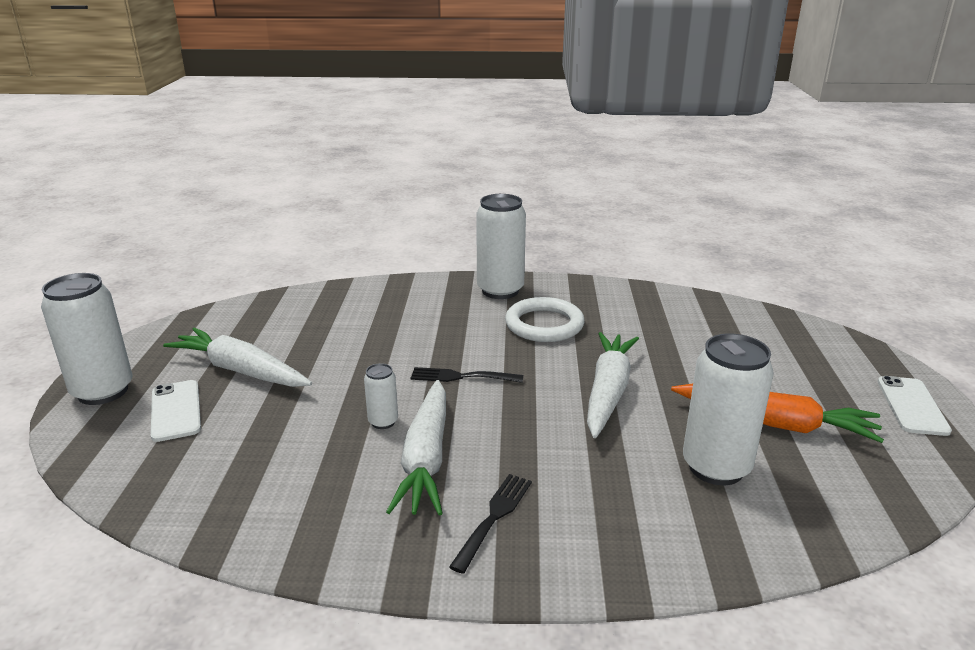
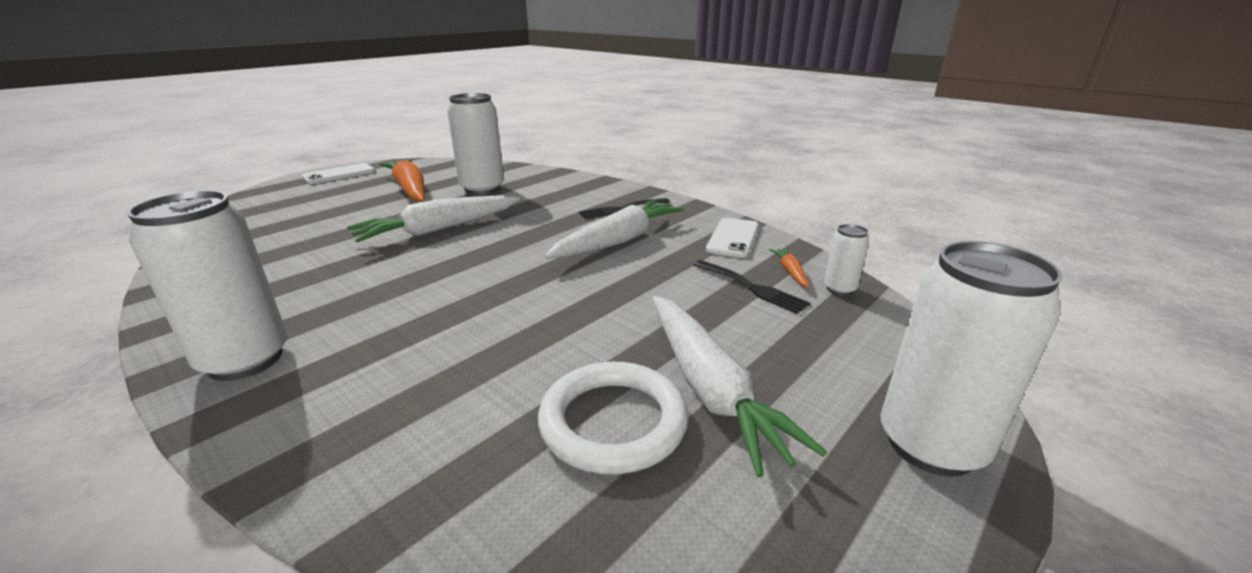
camera: 140 degrees left, 0 degrees up
(176, 411) = (814, 362): white phone -> white phone (733, 238)
(214, 496) = (790, 272): none -> orange carrot
(383, 422) = (617, 271): white can -> white can (839, 289)
(461, 377) = (503, 278): black fork -> black fork (752, 287)
(544, 324) = (337, 292): white ring -> white ring (613, 422)

